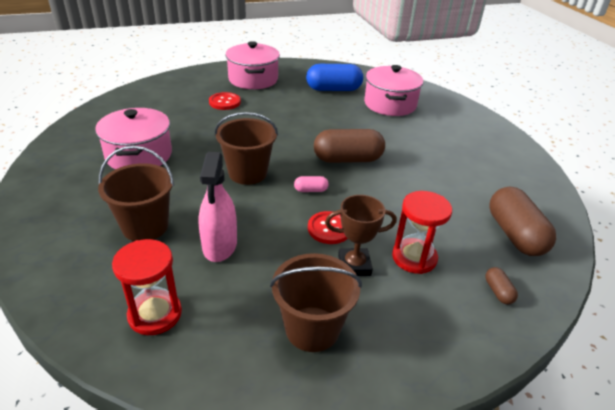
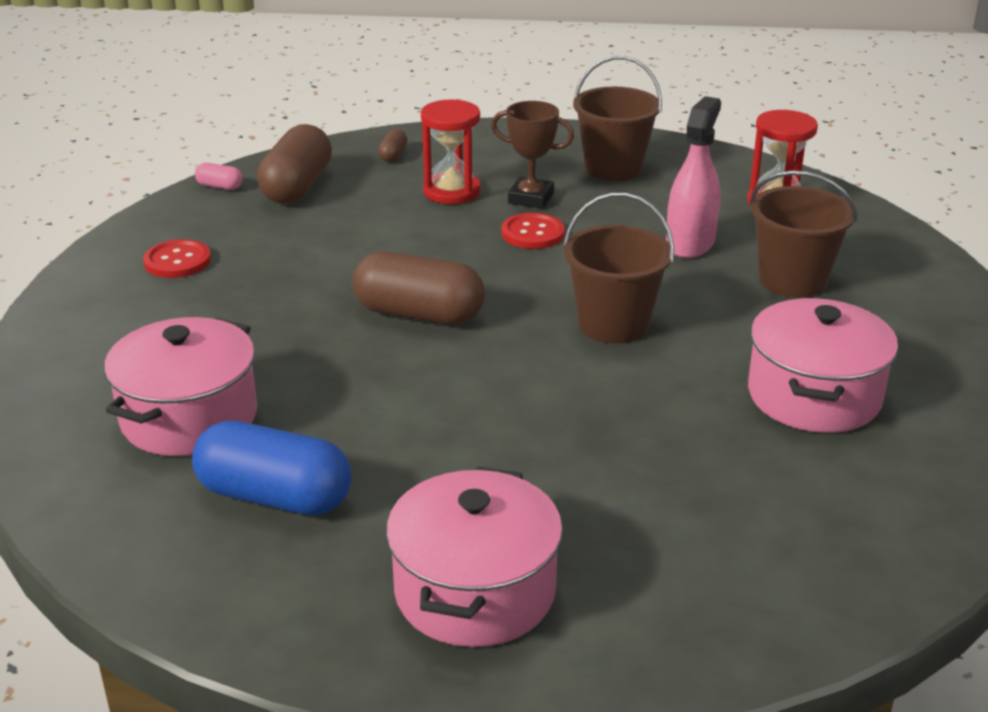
camera: 155 degrees left, 5 degrees down
(224, 102) = (597, 508): red button -> red button (177, 261)
(310, 190) = (523, 281): pink capsule -> pink capsule (220, 186)

